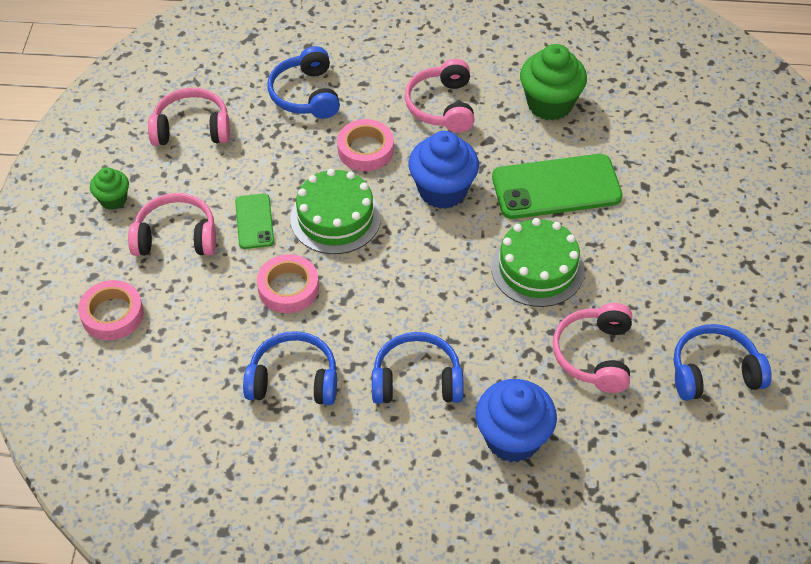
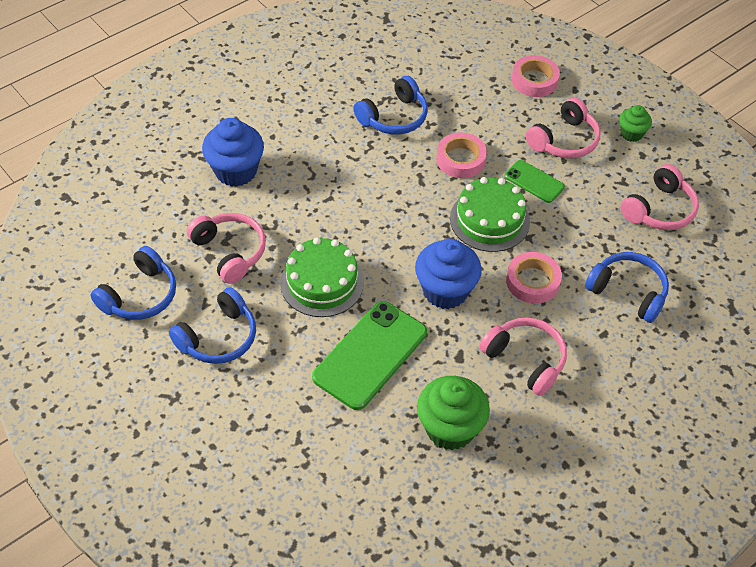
camera: 135 degrees right, 0 degrees up
(416, 380) = (324, 163): blue headphones -> blue headphones (218, 337)

